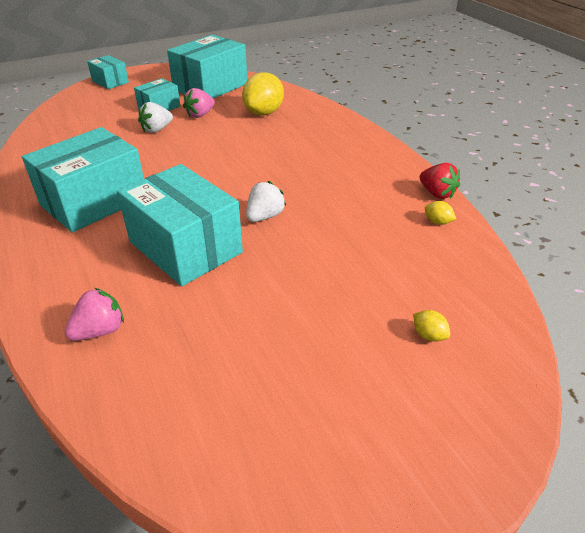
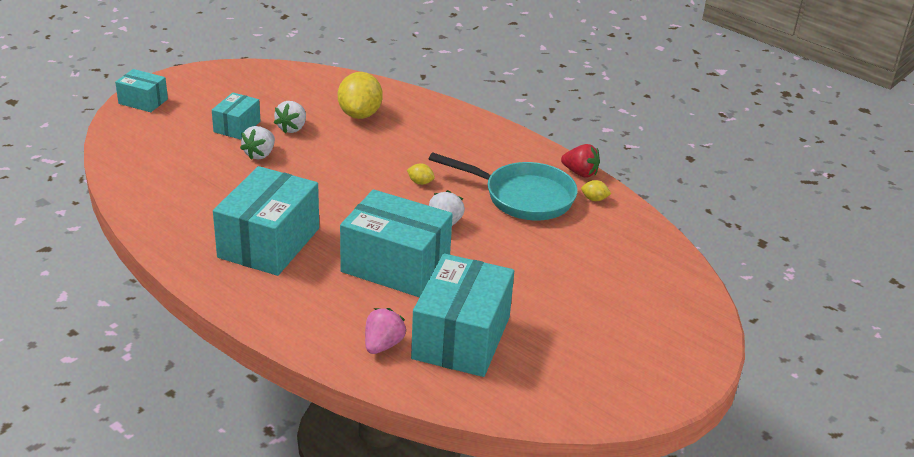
camera: 25 degrees left, 5 degrees down
(200, 115) = (292, 128): pink strawberry -> white strawberry
(210, 87) = (273, 90): turquoise box -> turquoise box (461, 337)
(361, 205) = (522, 197): none -> turquoise pan
(428, 335) = (633, 288): yellow lemon -> yellow lemon (420, 182)

